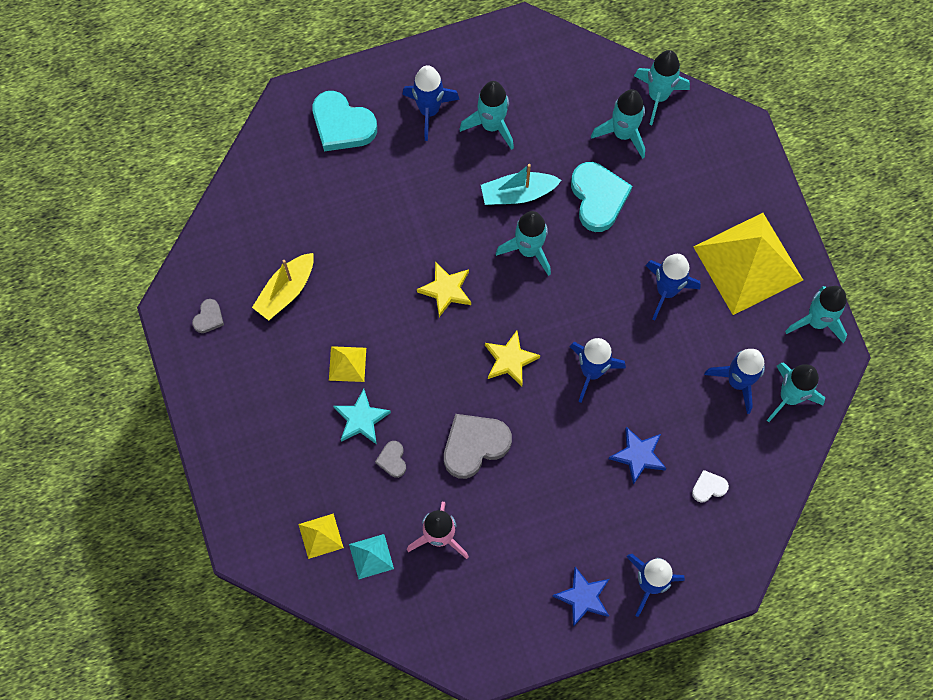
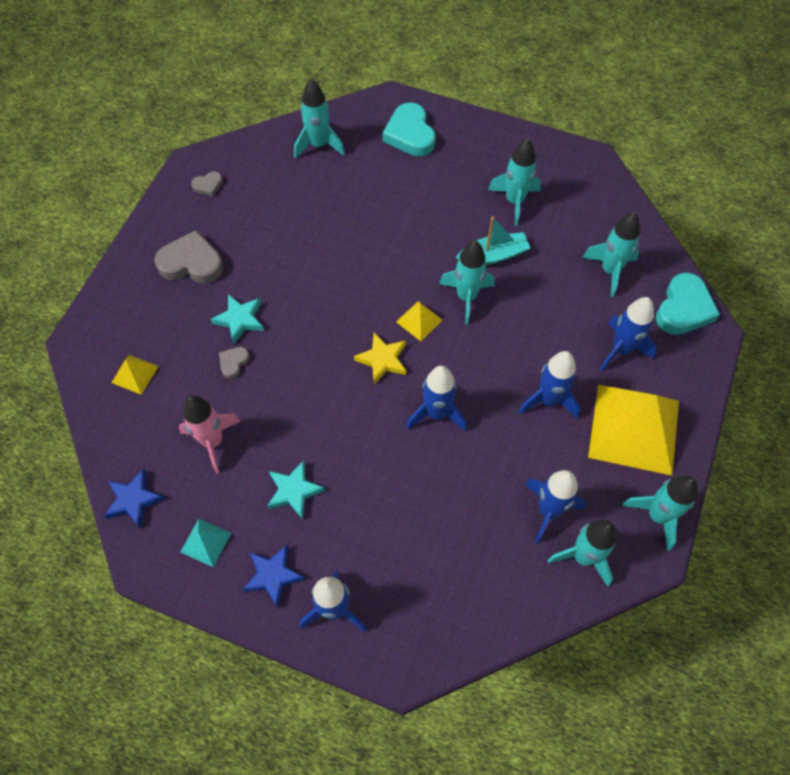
camera: 40 degrees right, 10 degrees down
(286, 290) = (273, 204): yellow boat -> none
(347, 364) = (267, 278): yellow pyramid -> yellow pyramid (419, 320)
(371, 556) = (153, 416): turquoise pyramid -> turquoise pyramid (206, 542)
(429, 110) = (478, 164): blue rocket -> blue rocket (621, 350)
(446, 290) = (381, 281): yellow star -> none
(474, 445) = (300, 398): grey heart -> grey heart (191, 263)
(518, 193) = (493, 255): turquoise boat -> turquoise boat turned 135 degrees clockwise
(539, 522) = (294, 491): none -> turquoise star
(598, 198) = (551, 300): turquoise heart -> turquoise heart (683, 309)
(638, 455) = (416, 503): blue star -> blue star (134, 500)
(658, 96) = (660, 264): turquoise rocket -> turquoise rocket (319, 145)
(708, 487) = (451, 574): white heart -> none

